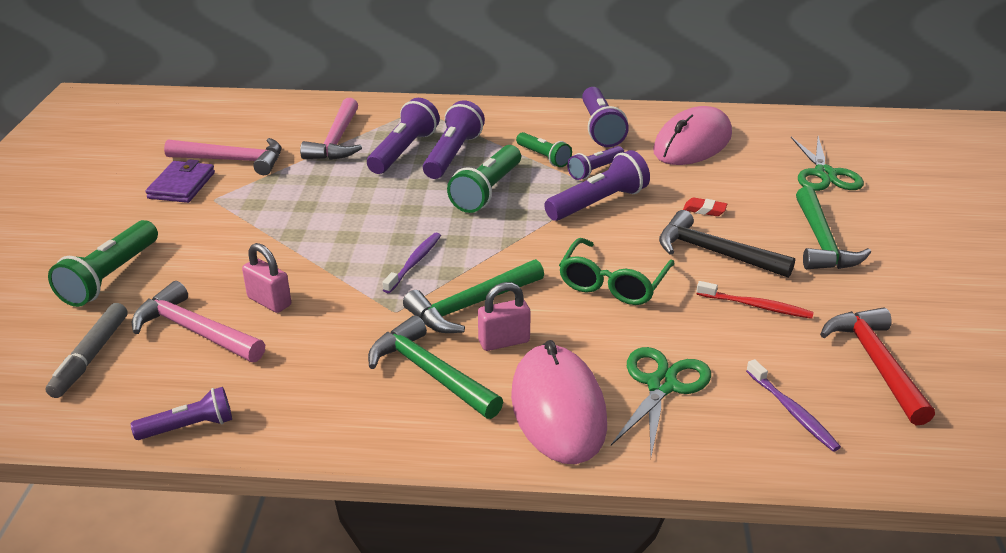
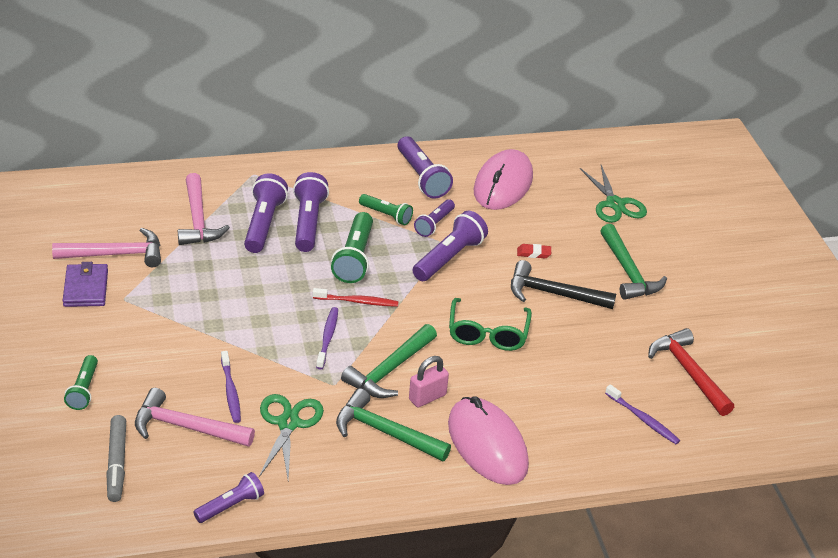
camera: 20 degrees left, 5 degrees up
(110, 277) = (84, 390): green flashlight -> green flashlight, size x0.62
(269, 301) = (230, 391): pink padlock -> purple toothbrush
(662, 385) = (551, 414): green scissors -> green scissors (288, 423)
(756, 306) = (596, 337): red toothbrush -> red toothbrush (357, 301)

